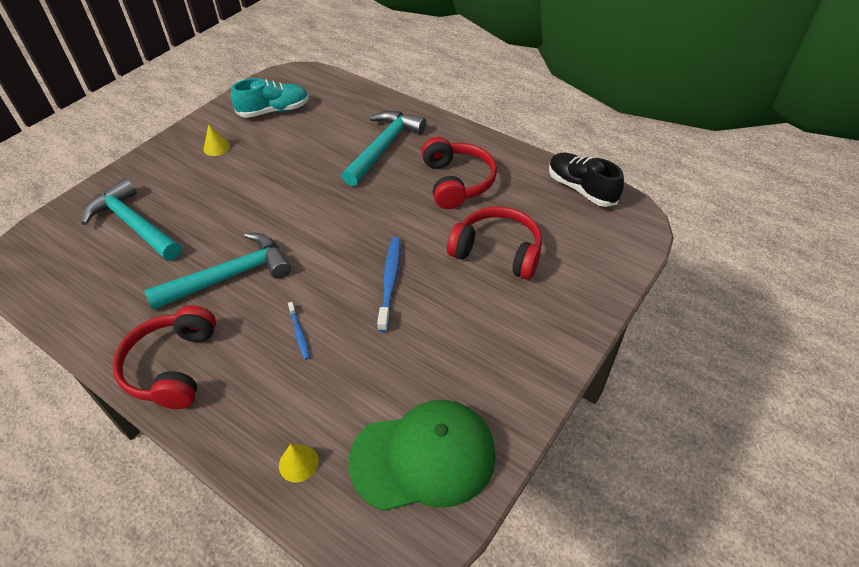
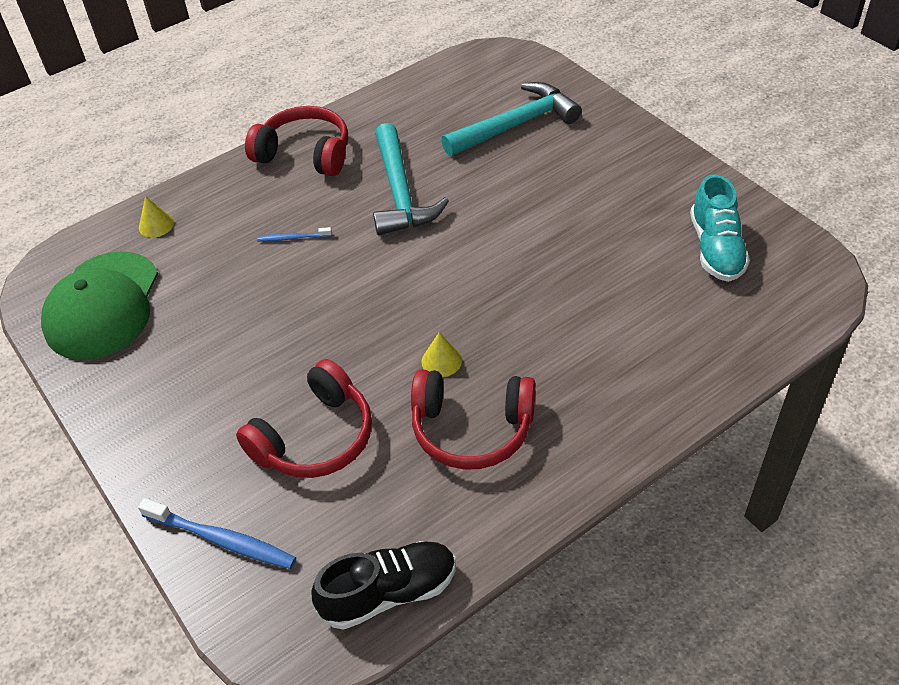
camera: 110 degrees right, 0 degrees up
(216, 147) = (641, 189): yellow cone -> yellow cone (441, 361)
(384, 147) = (585, 359): turquoise hammer -> none
(390, 281) = (323, 320): blue toothbrush -> blue toothbrush (222, 540)

